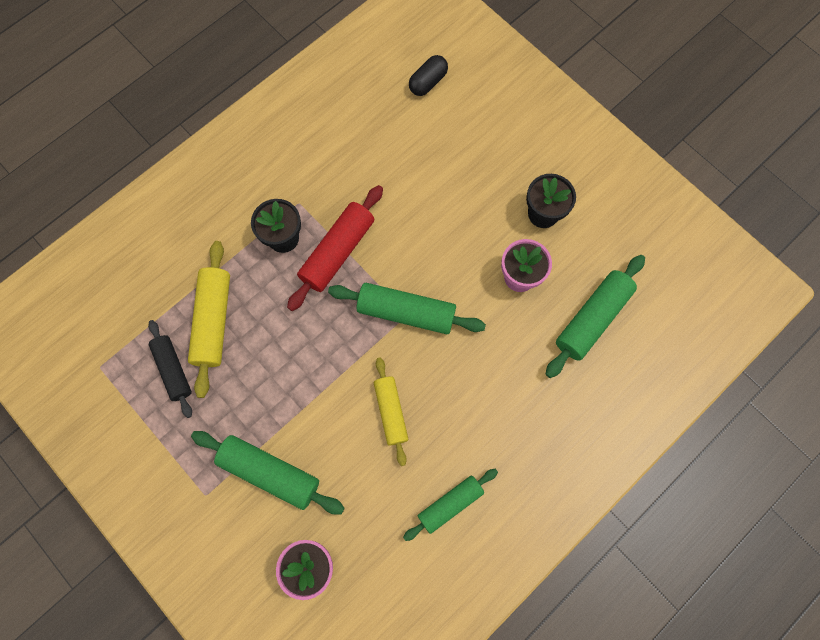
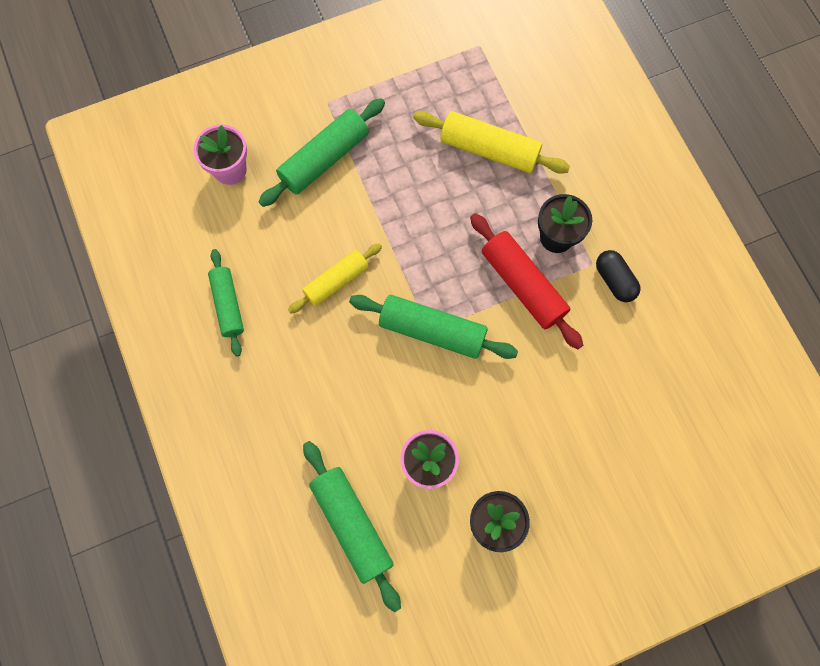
camera: 110 degrees right, 0 degrees up
(173, 370) = (453, 104): black rolling pin -> none
(391, 412) = (336, 281): yellow rolling pin -> yellow rolling pin turned 45 degrees counterclockwise
(406, 312) = (432, 331): green rolling pin -> green rolling pin turned 75 degrees clockwise
(428, 82) = (707, 455): black capsule -> black capsule (614, 280)

